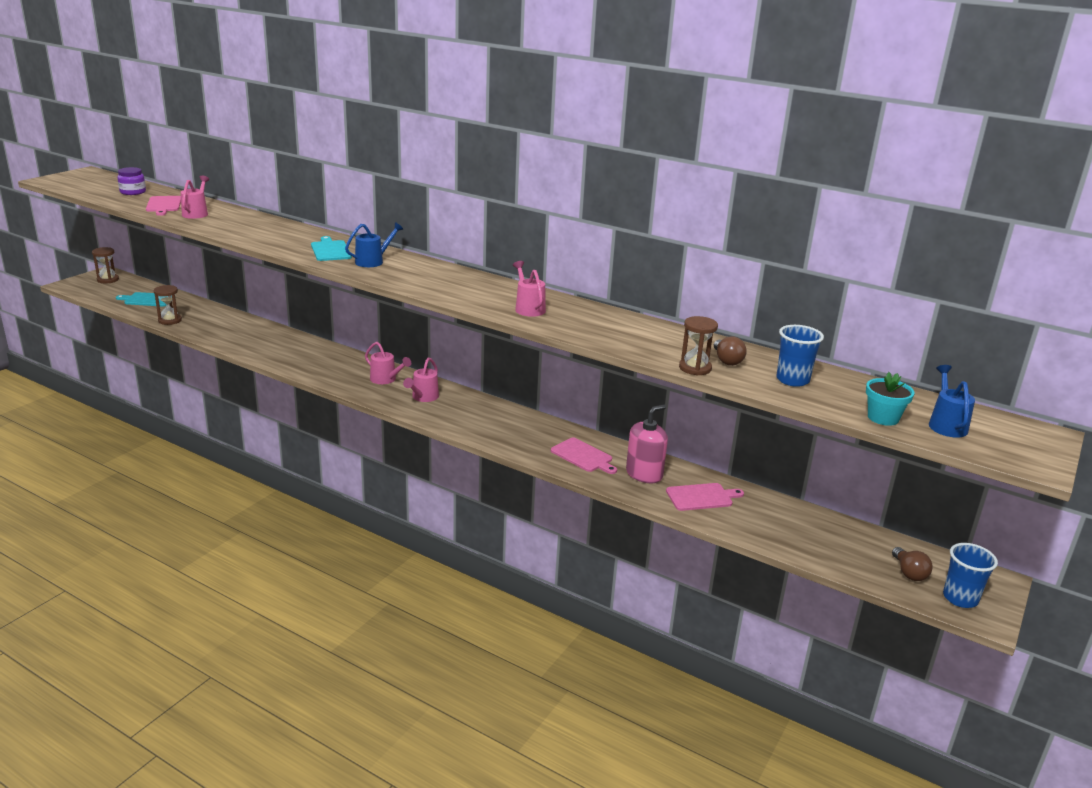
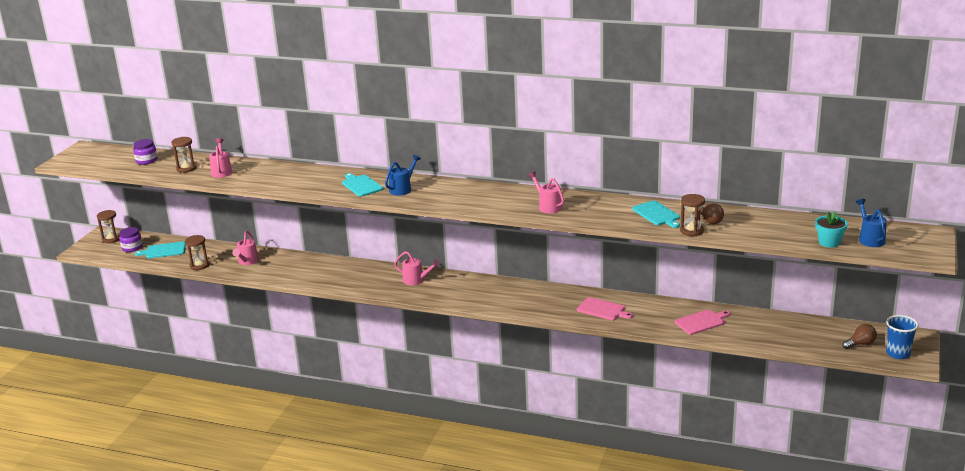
camera: 10 degrees left, 0 degrees up
(120, 291) = (132, 247): none -> purple jar
(164, 205) = (186, 168): pink cutting board -> brown hourglass
(423, 398) = (455, 289): pink watering can -> pink watering can (247, 262)
(644, 474) = (653, 314): pink soap dispenser -> none
(661, 341) = (657, 214): none -> turquoise cutting board
(792, 380) = (760, 226): blue cup -> none
(909, 573) = (860, 344): brown light bulb -> brown light bulb turned 90 degrees counterclockwise

